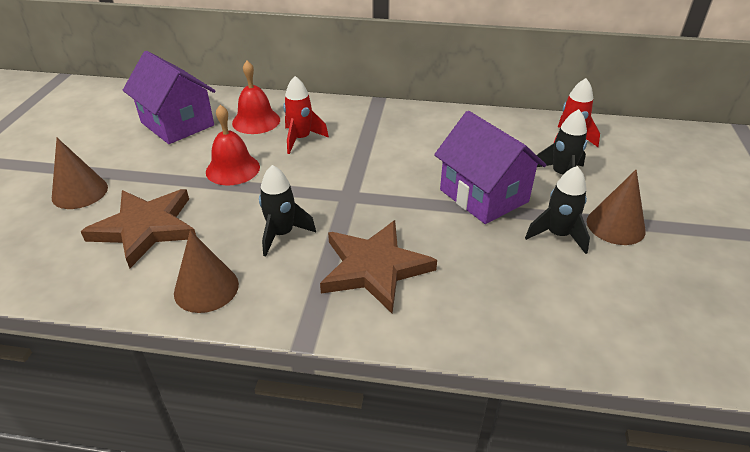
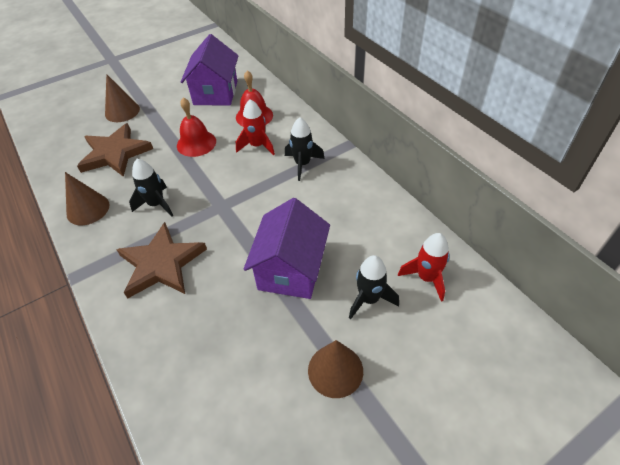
camera: 50 degrees right, 10 degrees up
(557, 235) = (286, 339): black rocket -> black rocket (302, 164)

